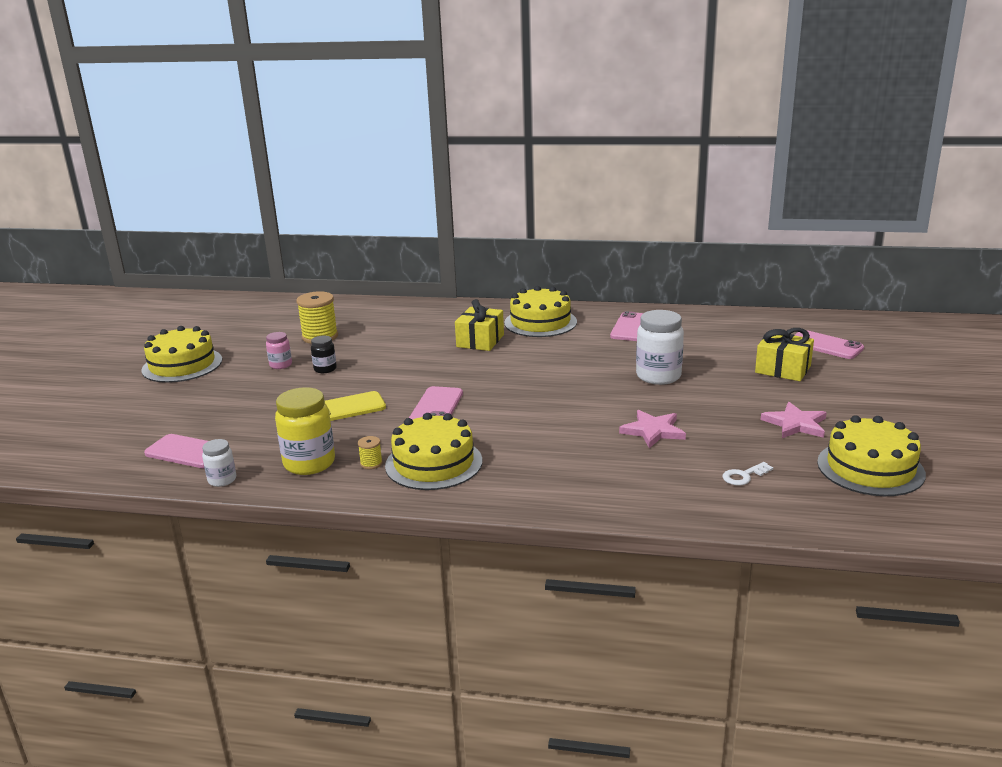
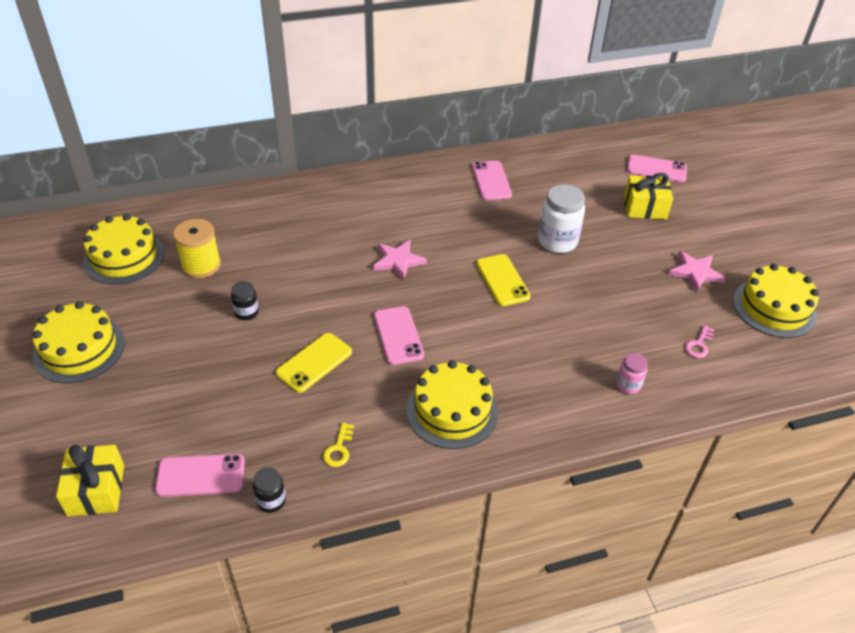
camera: 30 degrees left, 20 degrees up
(222, 480) = (271, 501): white jar -> black jar
(281, 365) = (193, 319): pink jar -> pink jar (628, 385)
(309, 463) = (339, 449): yellow jar -> yellow key
(371, 463) = (397, 429): yellow spool -> none
(480, 341) = (369, 232): yellow gift -> yellow gift (96, 490)
(540, 322) = (406, 192): yellow cake -> yellow cake (124, 257)
(573, 391) = (502, 280): none -> yellow phone
(653, 431) = (599, 312): pink star -> pink star (398, 261)
(744, 476) = (699, 345): white key -> pink key

